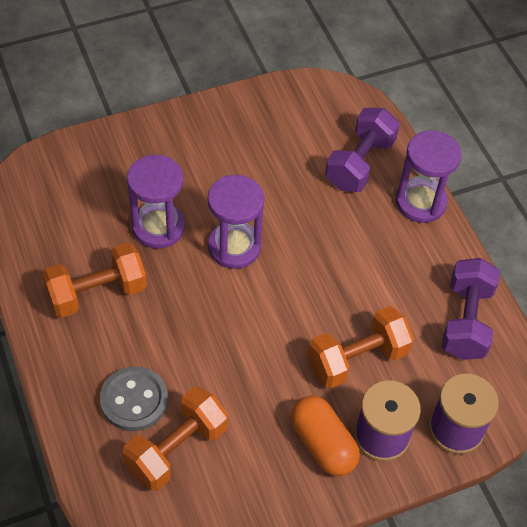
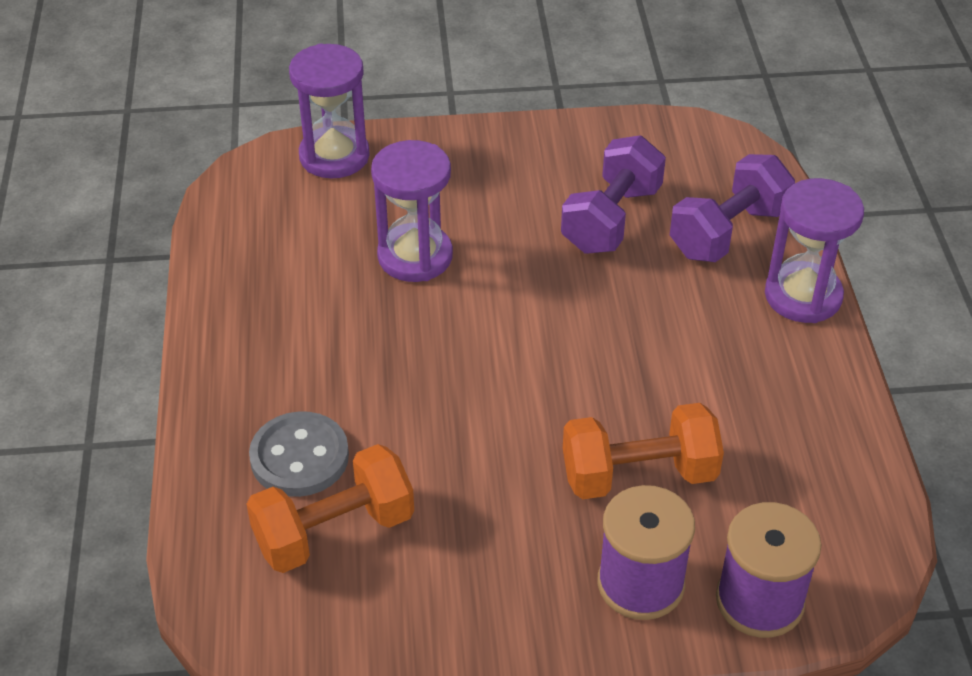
camera: 20 degrees right, 10 degrees down
(97, 293) = (301, 317): orange dumbbell -> none
(234, 247) = (511, 299): purple hourglass -> purple hourglass (334, 156)
(323, 444) = (548, 574): orange capsule -> none
(466, 321) = (822, 461): purple dumbbell -> purple dumbbell (611, 219)

